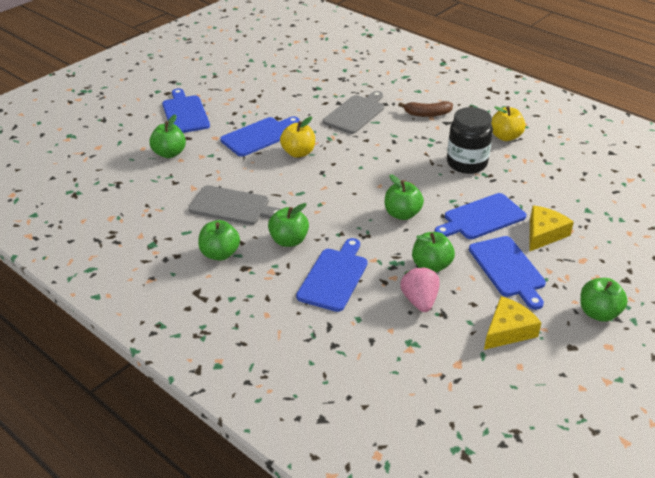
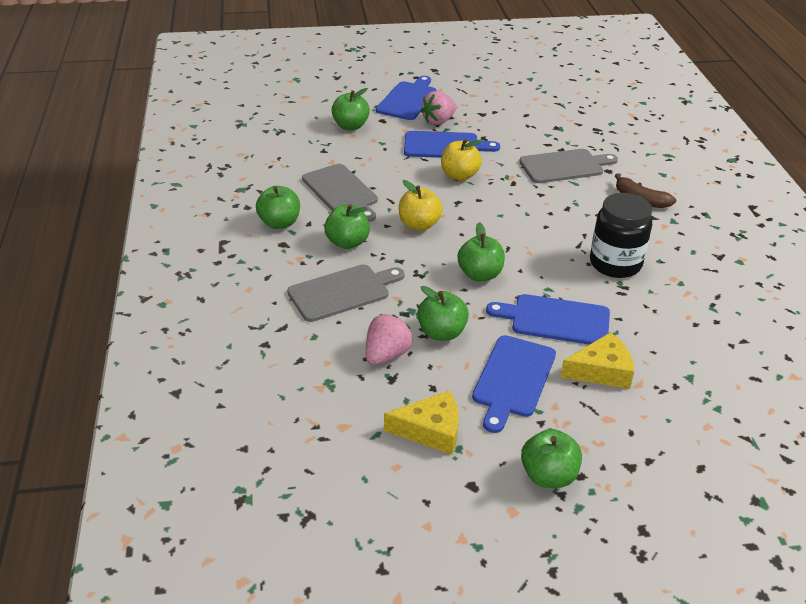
camera: 40 degrees right, 0 degrees up
(230, 120) = (438, 121): none -> pink strawberry
(334, 277) = (342, 292): blue cutting board -> grey cutting board
(505, 137) = (699, 260): yellow apple -> yellow apple (419, 225)

